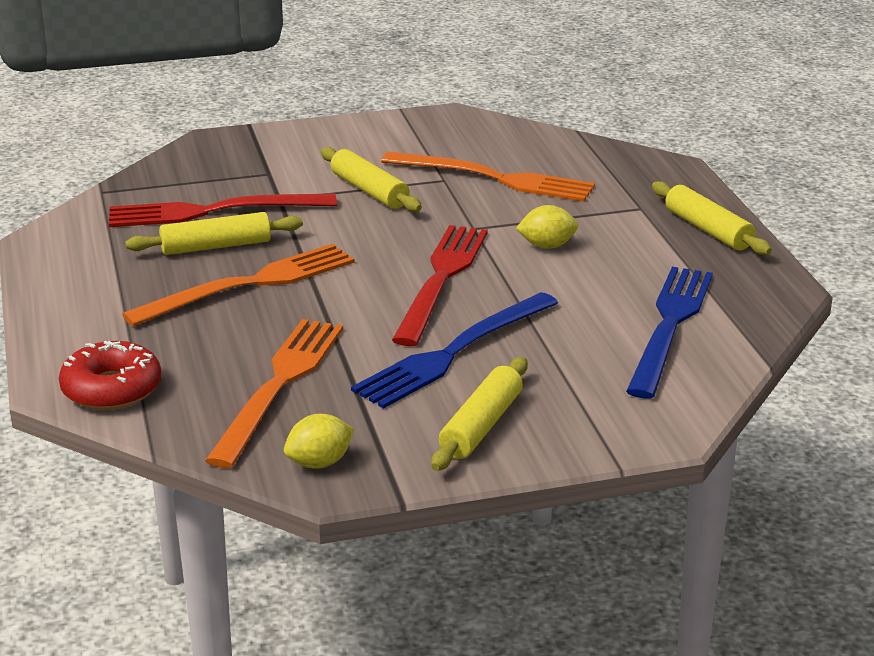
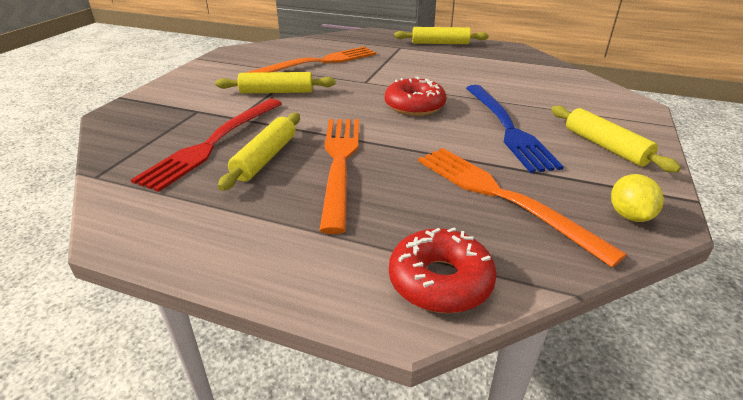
camera: 55 degrees left, 5 degrees up
(441, 280) = (414, 106): red fork -> red donut
(547, 246) = (411, 73): yellow lemon -> none
(670, 326) = (527, 74): blue fork -> none

